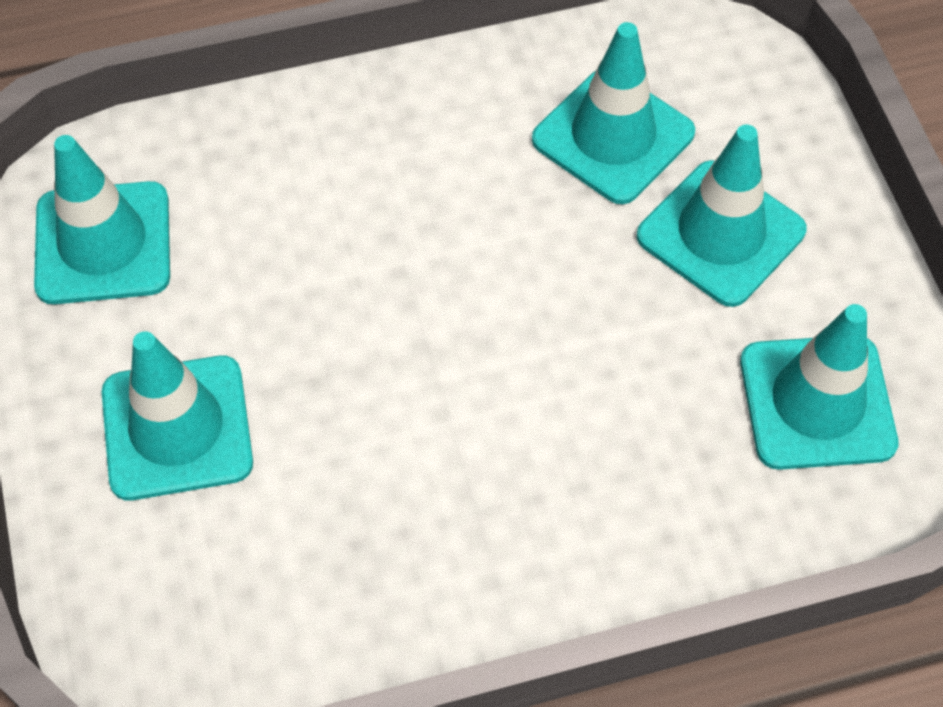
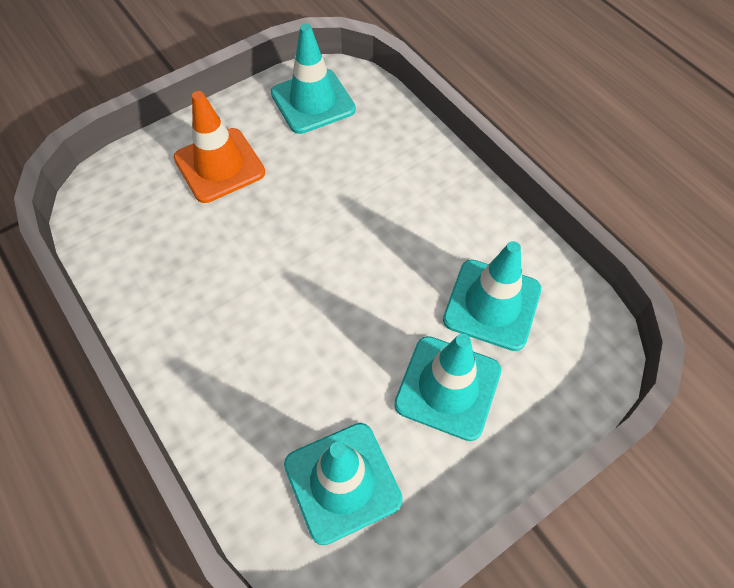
camera: 70 degrees right, 0 degrees up
(177, 428) = (219, 165): turquoise traffic cone -> orange traffic cone

